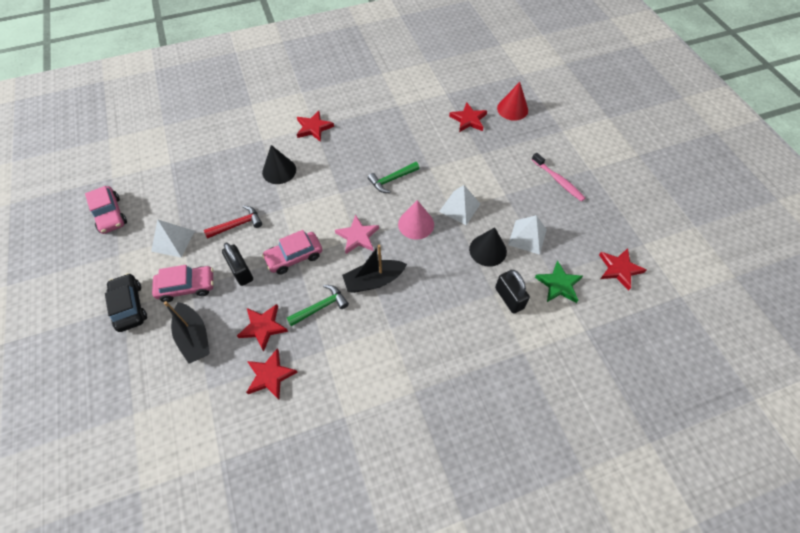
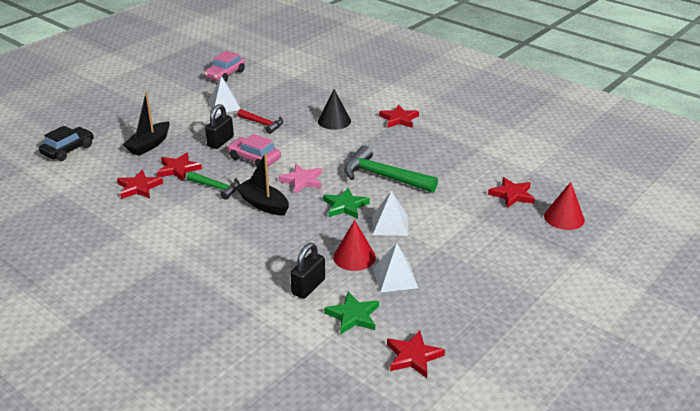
camera: 60 degrees right, 25 degrees down
(129, 306) = (156, 112): black car -> black car (68, 150)
(187, 287) = (189, 126): pink car -> none
(392, 180) = (383, 177): green hammer -> green hammer, size x1.71
(416, 224) = (345, 206): pink cone -> green star
(488, 250) = (354, 257): black cone -> red cone
(558, 180) = (495, 278): pink toothbrush -> none

